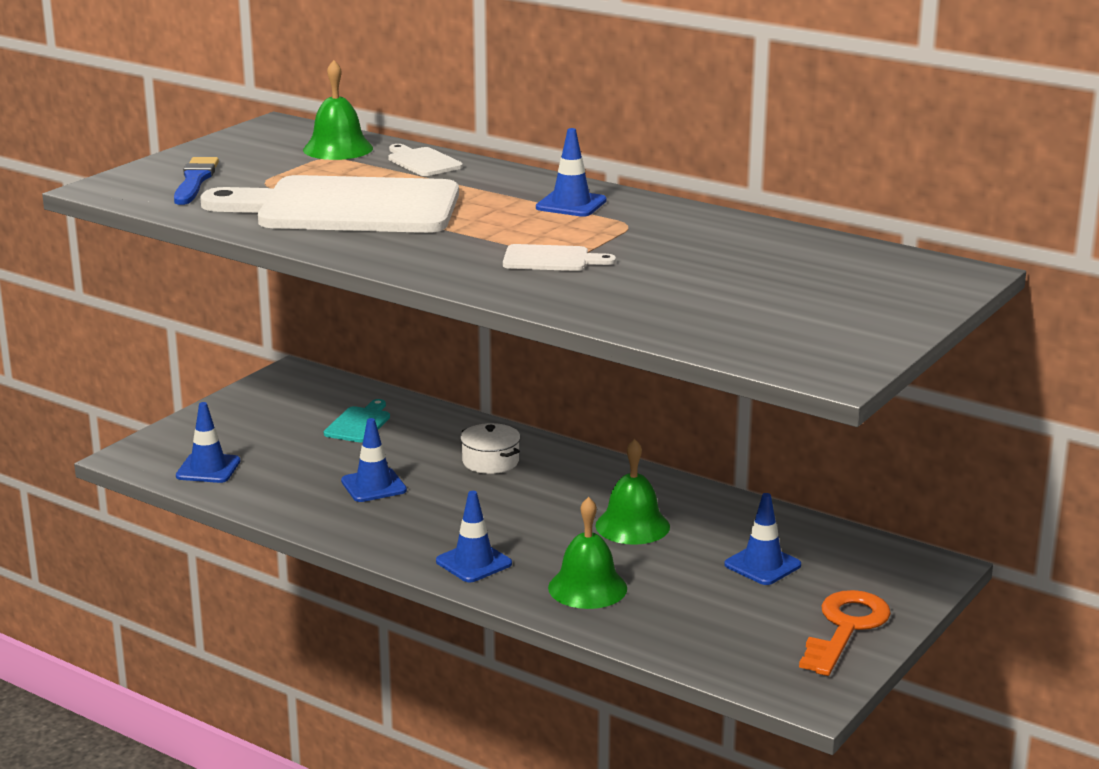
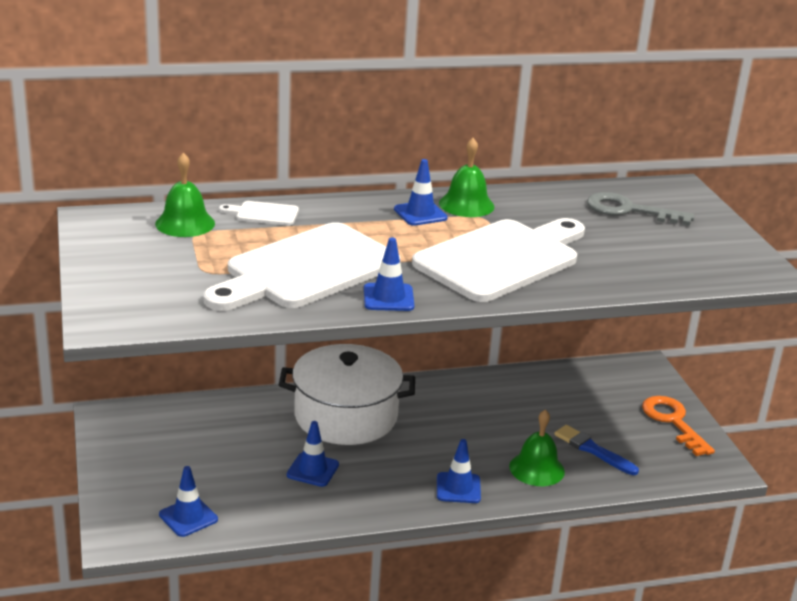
camera: 50 degrees left, 5 degrees up
(195, 181) = (154, 289): blue brush -> blue brush (593, 450)
(359, 423) = (221, 431): turquoise cutting board -> none
(490, 461) = (346, 416): white pot -> white pot, size x2.39
(551, 259) = (501, 259): white cutting board -> white cutting board, size x2.46
(632, 526) = (488, 417): green bell -> green bell (466, 204)
(762, 565) = (582, 406): blue traffic cone -> blue traffic cone (388, 298)
(822, 271) = (629, 210): none -> grey key

